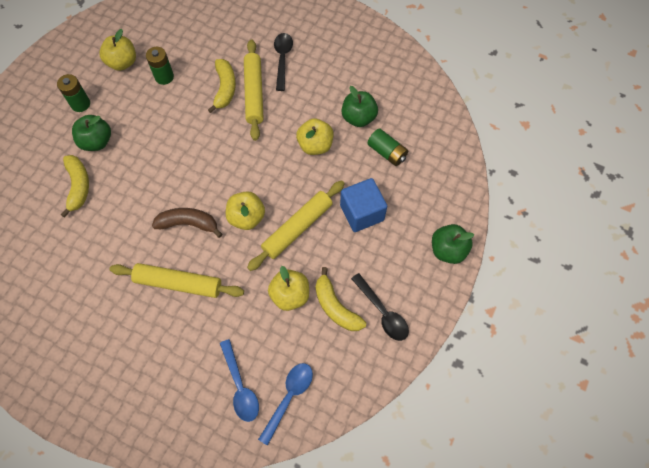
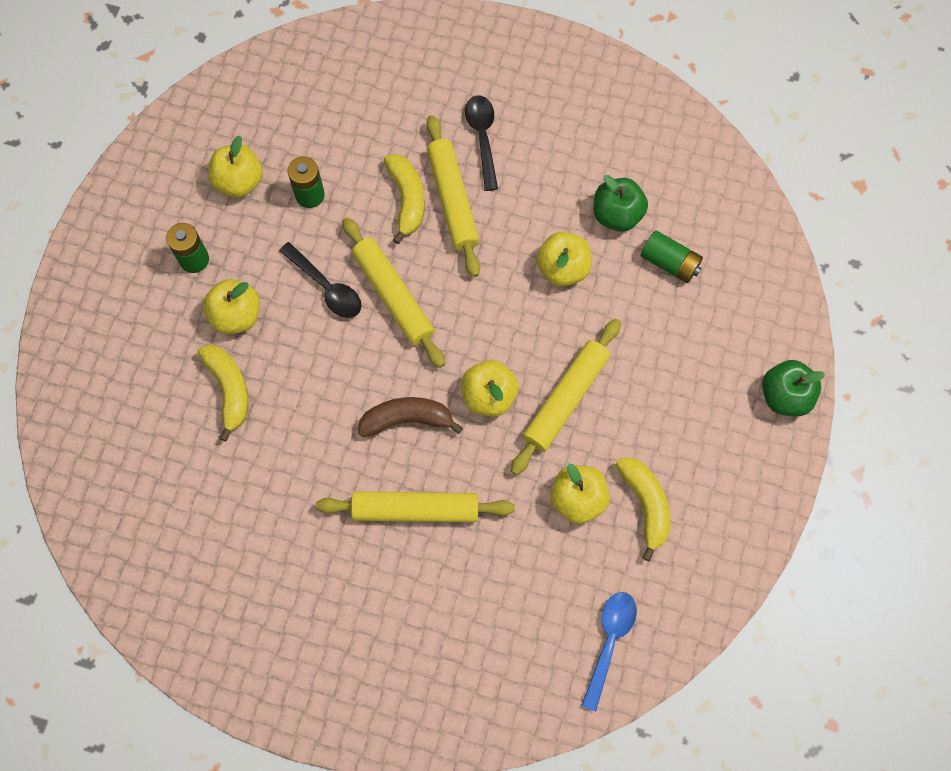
camera: 10 degrees left, 5 degrees up
(97, 142) = (236, 316): green apple -> yellow apple
(200, 145) = (393, 296): none -> yellow rolling pin
(240, 386) = (538, 638): blue spoon -> none
(336, 307) = (645, 505): yellow banana -> yellow banana turned 150 degrees counterclockwise
(362, 213) = (652, 361): blue cube -> none
(382, 312) = (711, 501): black spoon -> black spoon (326, 287)

